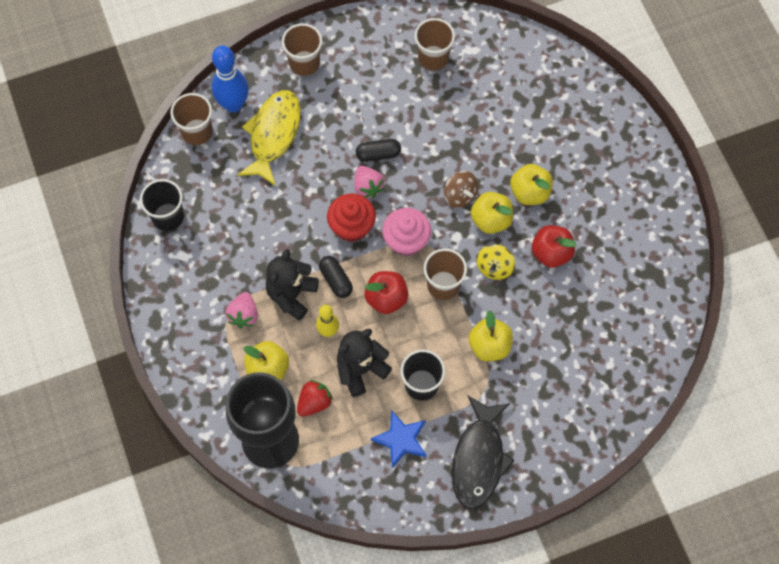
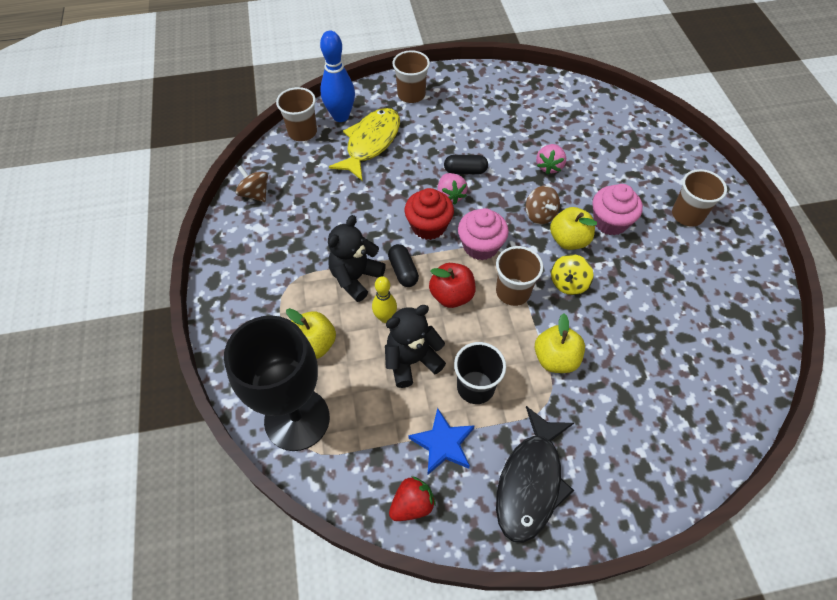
camera: 10 degrees right, 10 degrees down
(168, 217) = (255, 194): black cup -> brown spinning top
(243, 315) = (302, 289): pink strawberry -> pink strawberry (549, 166)
(314, 402) = (355, 387): red strawberry -> red strawberry (412, 504)
(433, 58) = (528, 105): brown cup -> brown cup (687, 215)
(529, 193) = (610, 222): yellow apple -> pink cupcake
(551, 253) = (629, 278): red apple -> none

